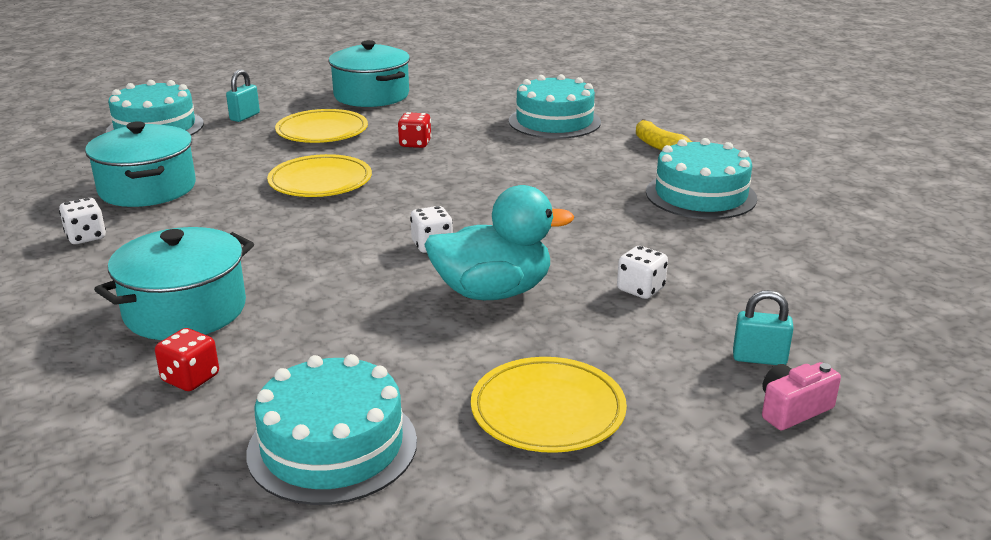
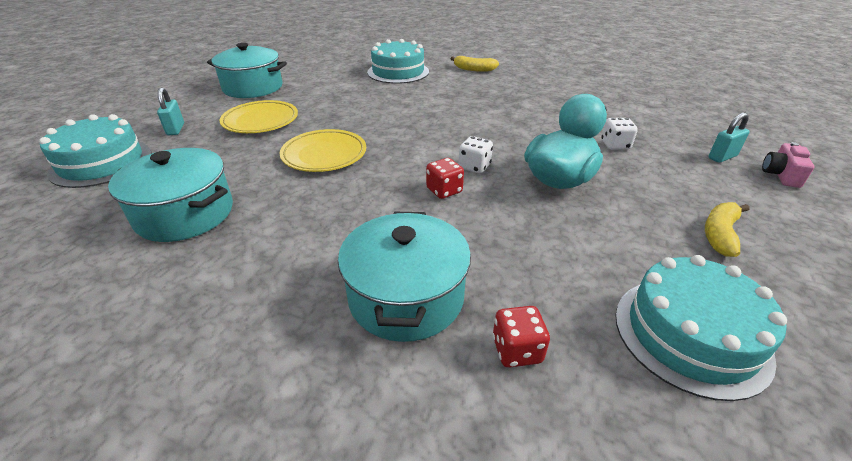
camera: 40 degrees left, 10 degrees up
(86, 237) = (198, 282): white dice -> none
(415, 144) = (341, 109): red dice -> red dice (444, 190)
(548, 411) = (719, 234): yellow plate -> yellow banana
(701, 195) = (541, 87): turquoise cake -> none

